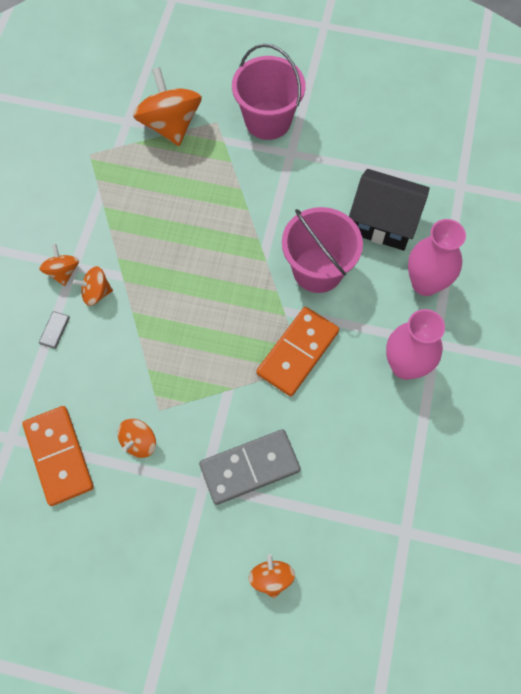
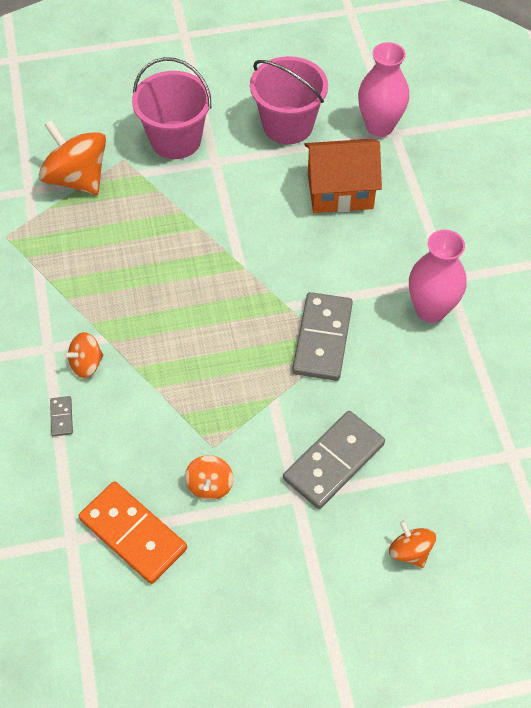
camera: 25 degrees left, 10 degrees down
(63, 272) = (39, 358): orange spinning top -> none
(297, 352) = (322, 338): orange domino -> grey domino
(317, 270) = (300, 257): pink bucket -> pink bucket (288, 125)
(383, 222) = (340, 191): black house -> orange house
(425, 283) = (409, 230): pink vase -> pink vase (379, 126)

